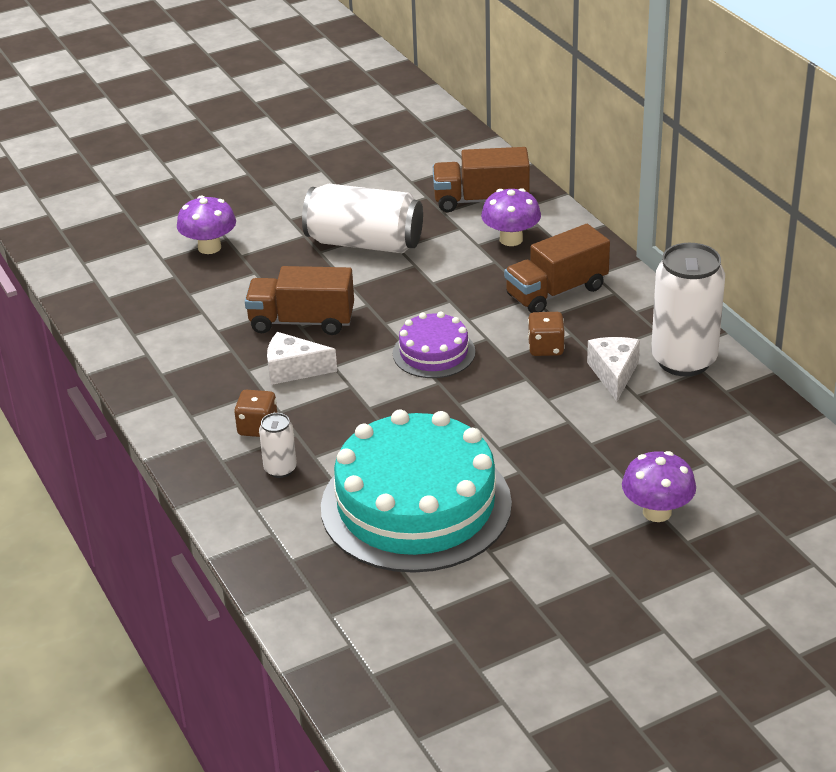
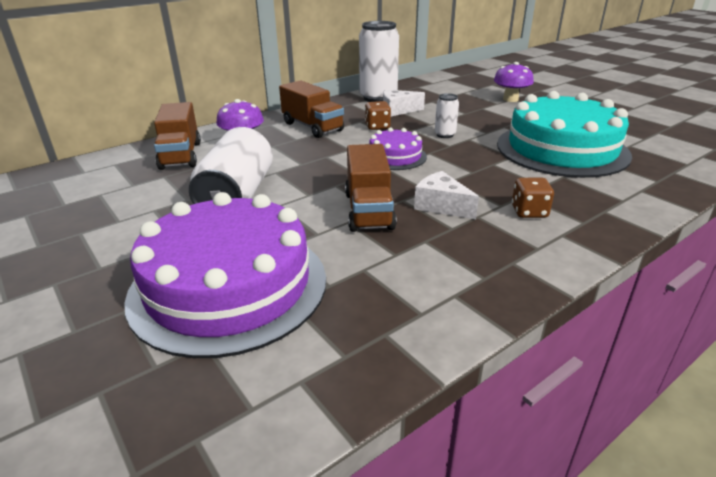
camera: 100 degrees left, 5 degrees down
(209, 247) = (229, 286): purple mushroom -> purple cake
(280, 469) = (570, 196): white can -> white can (445, 135)
(293, 369) = (441, 206): white cheese -> white cheese turned 135 degrees clockwise

